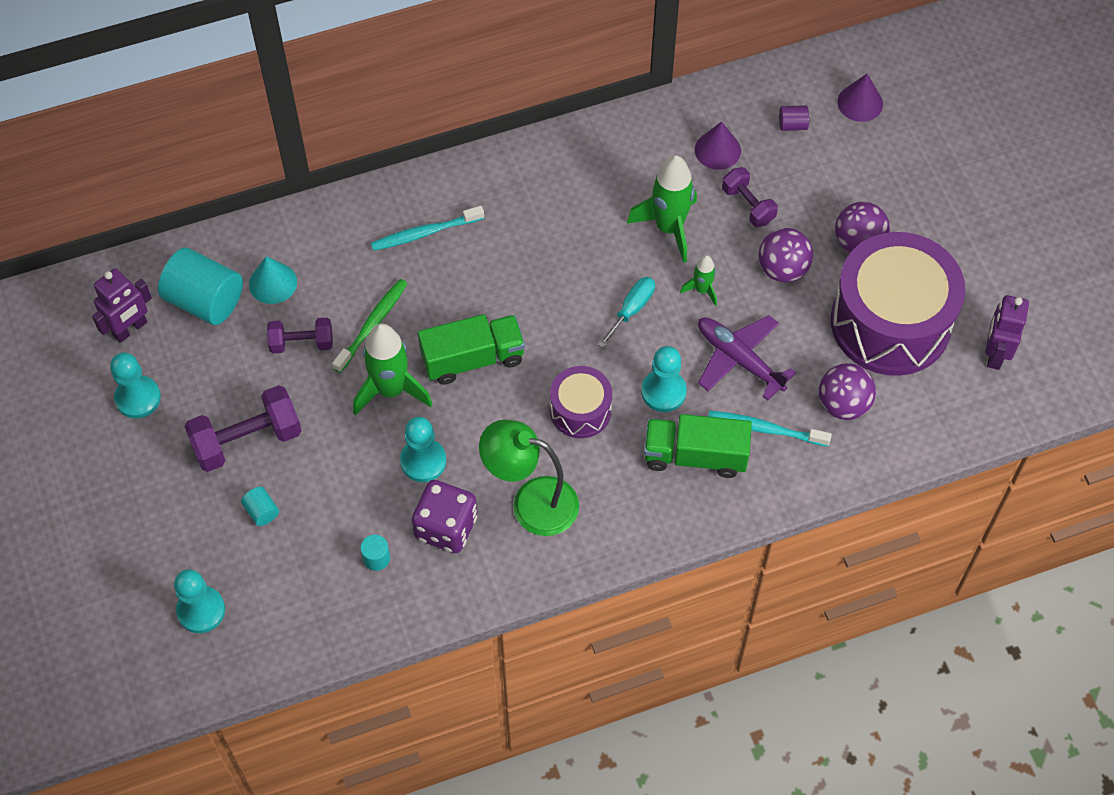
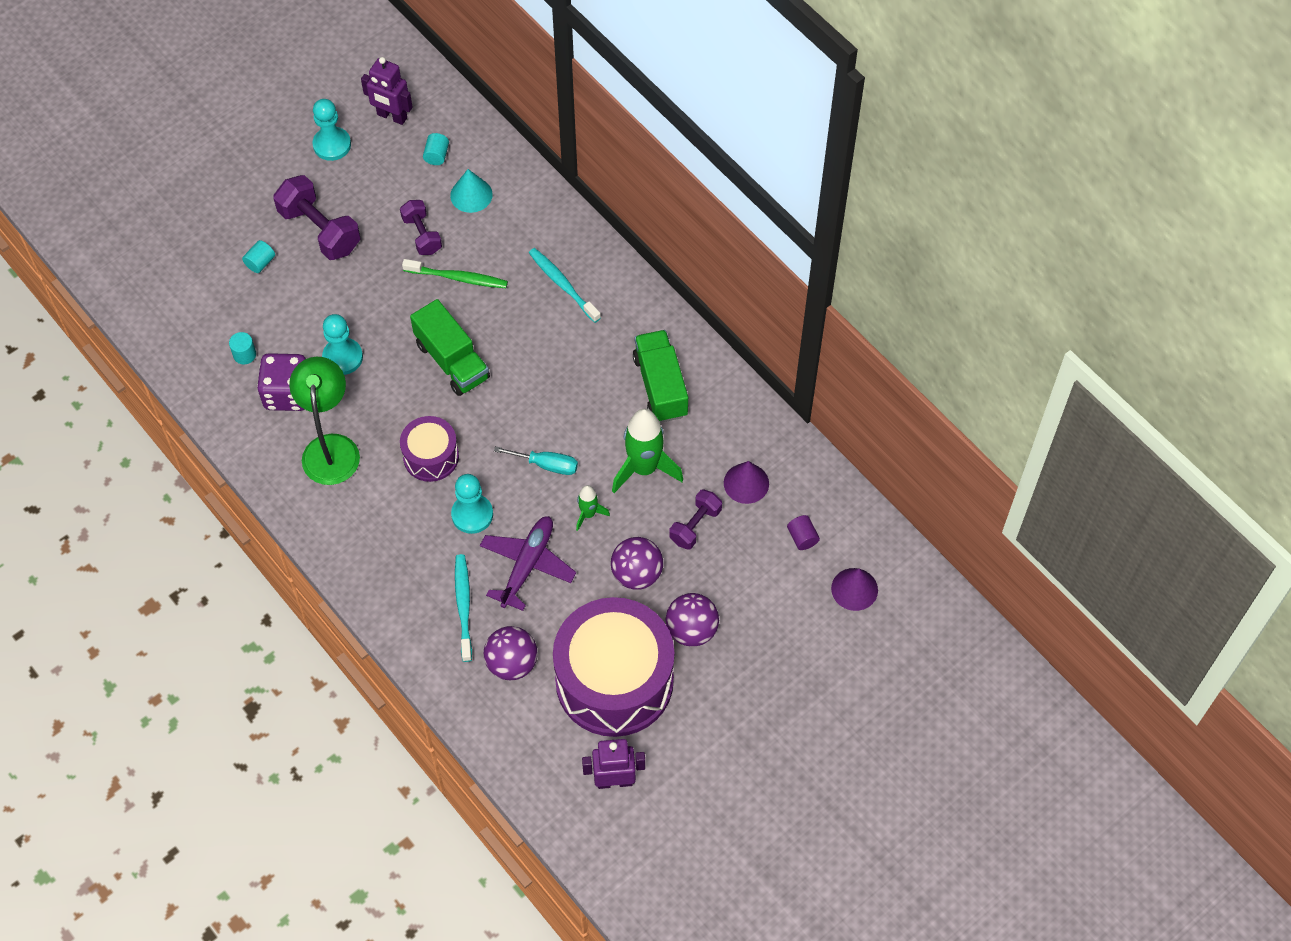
camera: 70 degrees right, 0 degrees up
(201, 610) = (163, 254): turquoise pawn -> none
(205, 300) = (436, 155): turquoise cylinder -> turquoise cylinder, size x0.44
(391, 390) = (401, 312): green rocket -> none
(695, 455) = (417, 558): green truck -> green truck (660, 386)

